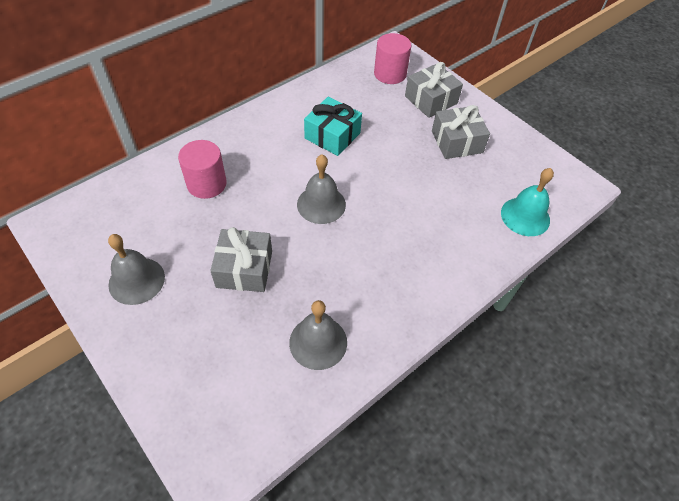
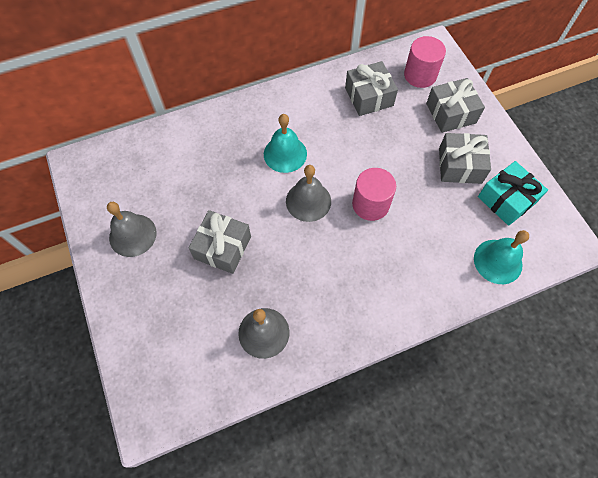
camera: 20 degrees right, 10 degrees up
(206, 184) = (214, 156): pink cylinder -> pink cylinder (370, 204)
(282, 166) = (285, 154): none -> turquoise bell
(332, 136) = (341, 132): turquoise gift -> turquoise gift (506, 200)
(348, 100) = (369, 97): none -> grey gift

